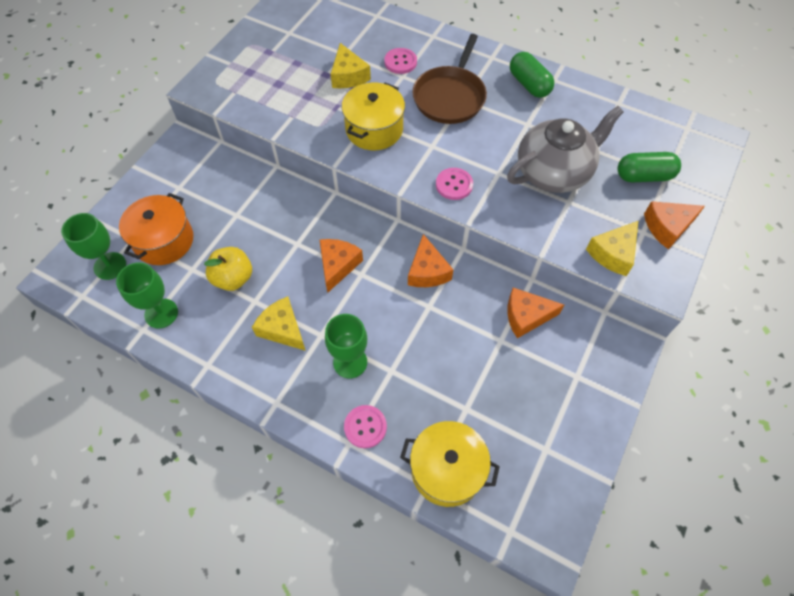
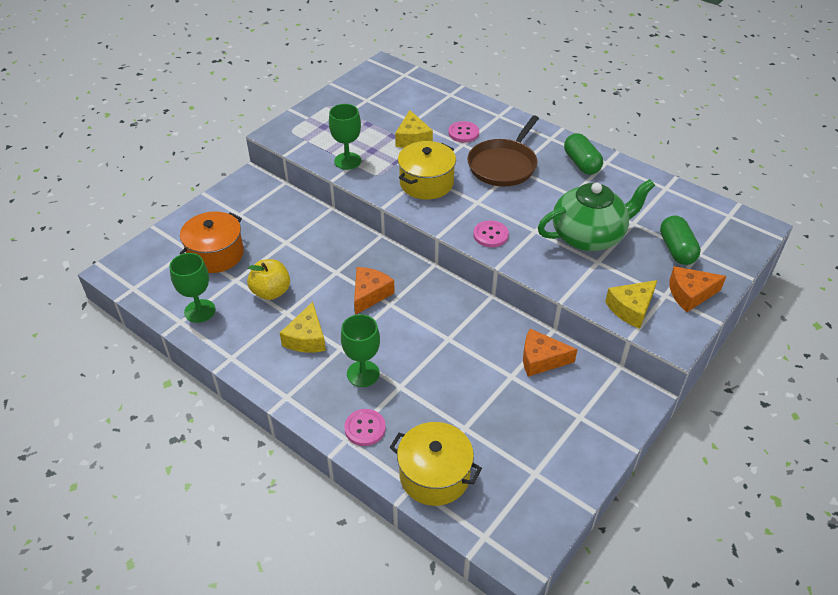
camera: 10 degrees right, 15 degrees down
(110, 266) = (163, 268): green goblet -> green goblet (347, 161)
(282, 329) = (306, 338): yellow cheese -> yellow cheese turned 135 degrees counterclockwise
(427, 271) = (453, 310): orange cheese -> none
(553, 172) = (588, 236): grey teapot -> green teapot
(644, 176) = (676, 250): green capsule -> green capsule turned 75 degrees clockwise

